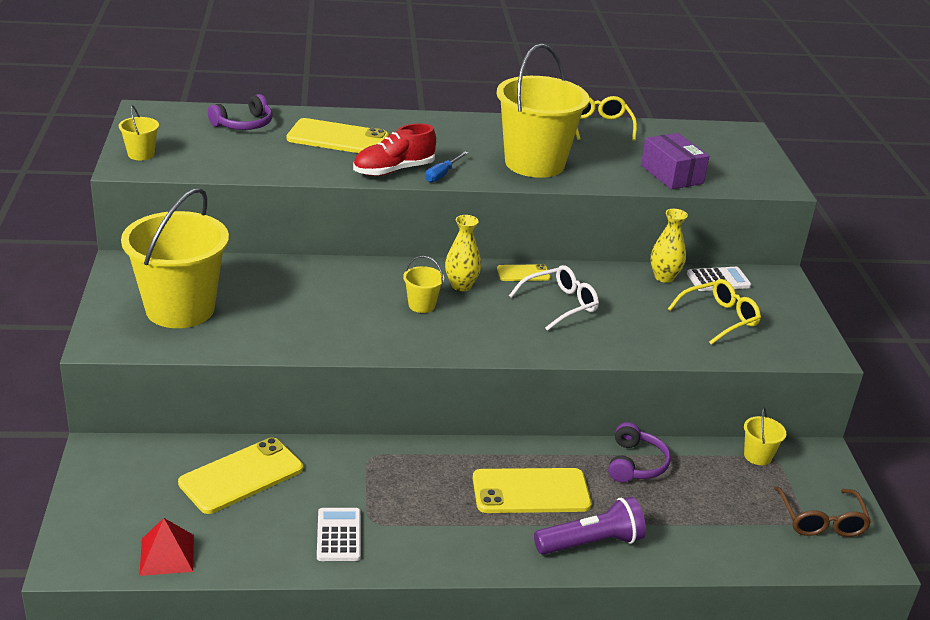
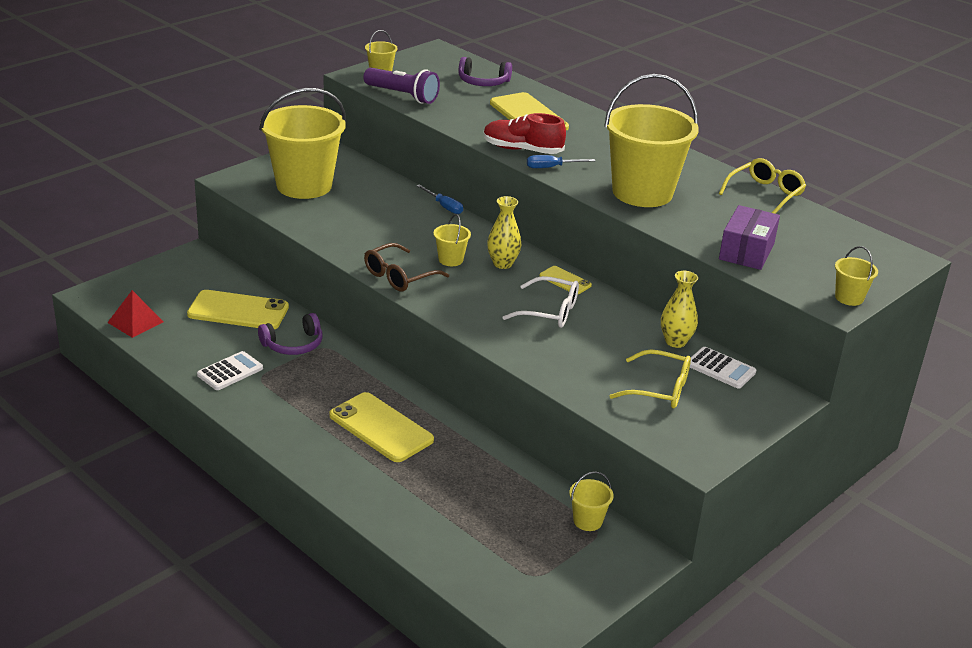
camera: 50 degrees right, 0 degrees up
(330, 262) = (444, 206): none -> blue screwdriver
(591, 543) = (360, 478): purple flashlight -> purple flashlight (403, 96)
(635, 464) = (483, 462): purple headphones -> purple headphones (293, 344)
(775, 176) = (849, 298): none -> yellow bucket
(821, 521) = (549, 587): brown glasses -> brown glasses (399, 276)

